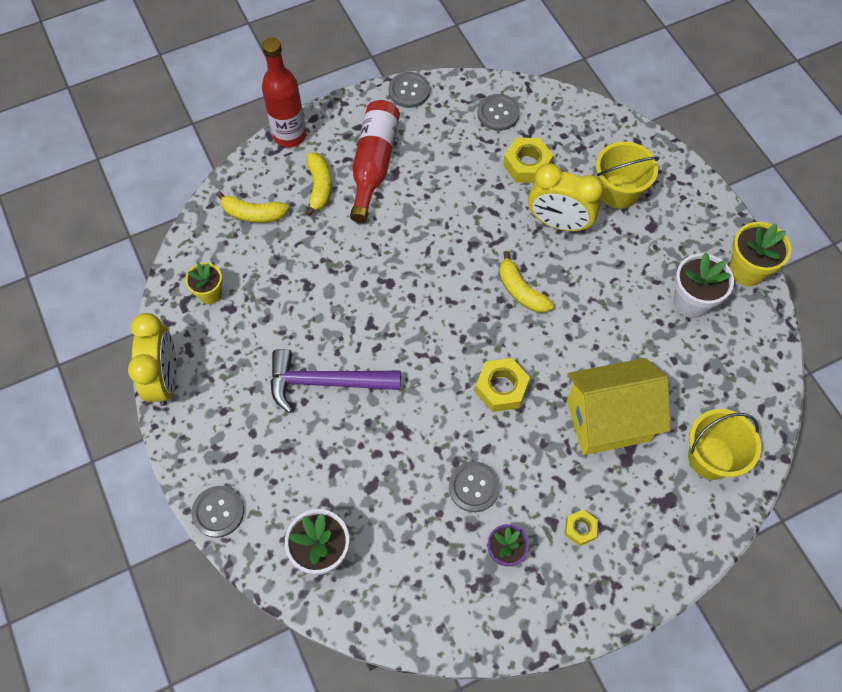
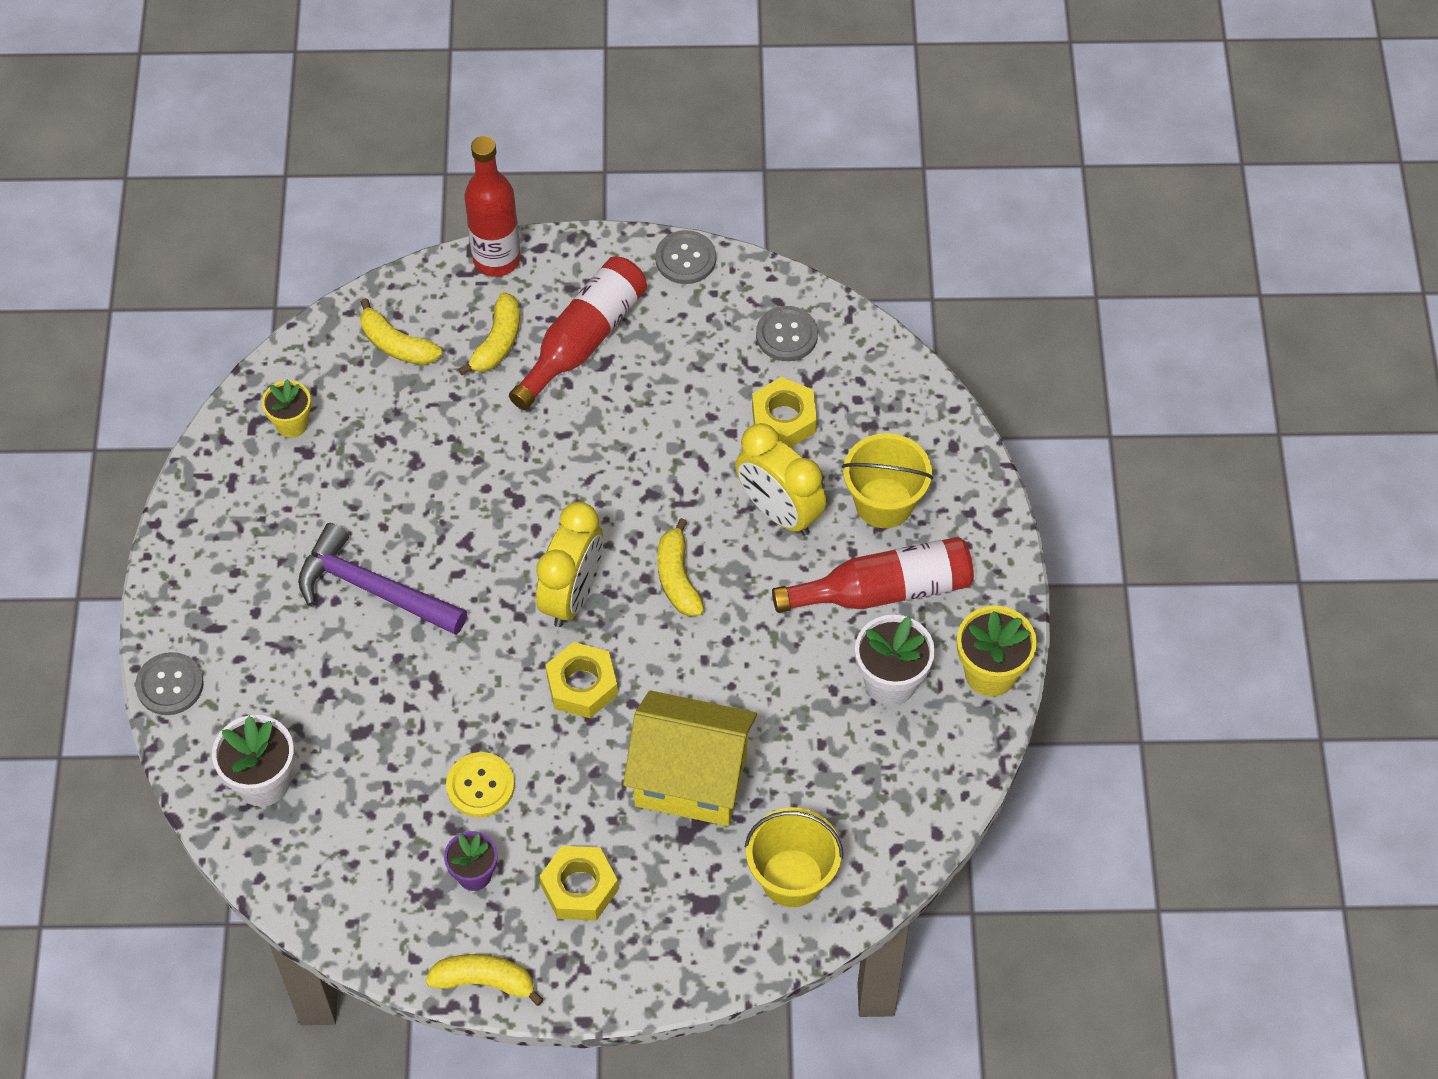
camera: 25 degrees right, 5 degrees down
(165, 379) = (187, 506): yellow clock -> yellow clock (572, 595)
(474, 487) = (480, 786): grey button -> yellow button
(556, 627) = (485, 981): none -> yellow banana
(580, 529) = (579, 888): yellow nut -> yellow nut, size x1.69
(651, 245) = (883, 590): none -> red bottle

